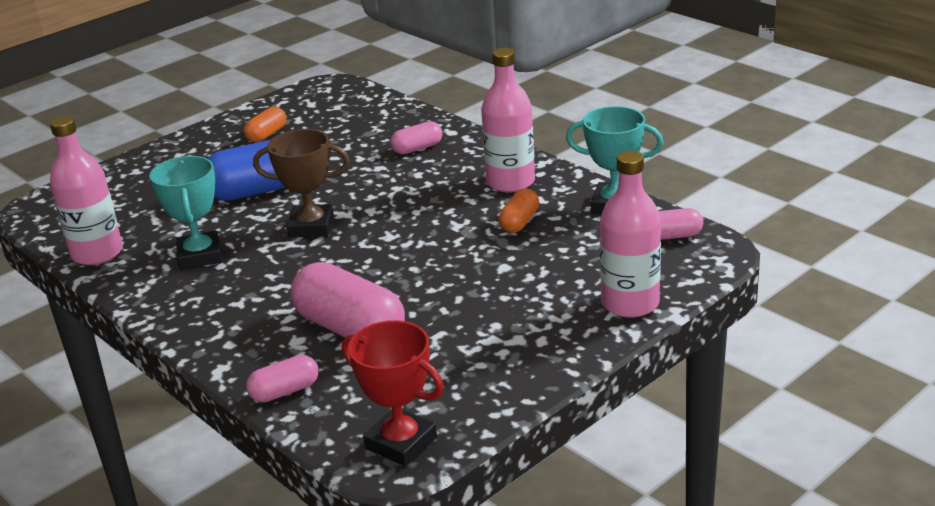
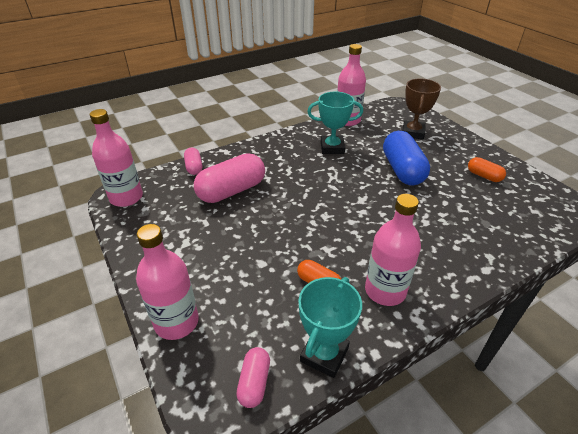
camera: 100 degrees right, 10 degrees up
(311, 227) = (349, 186): brown trophy -> brown trophy (412, 133)
(401, 443) = (126, 197): red trophy -> pink bottle
(417, 148) = (455, 245): pink capsule -> none

